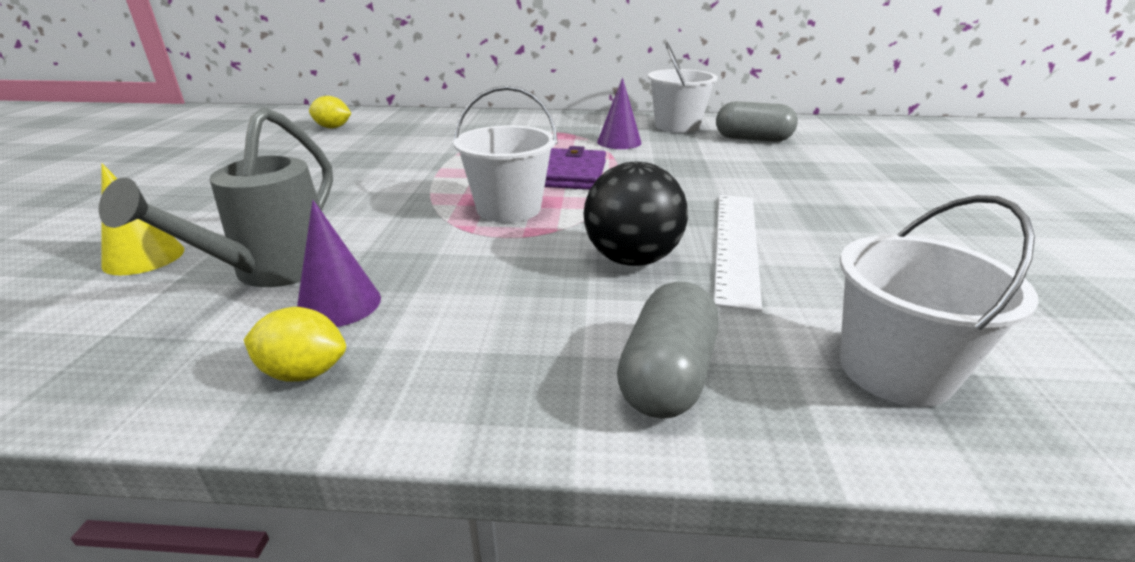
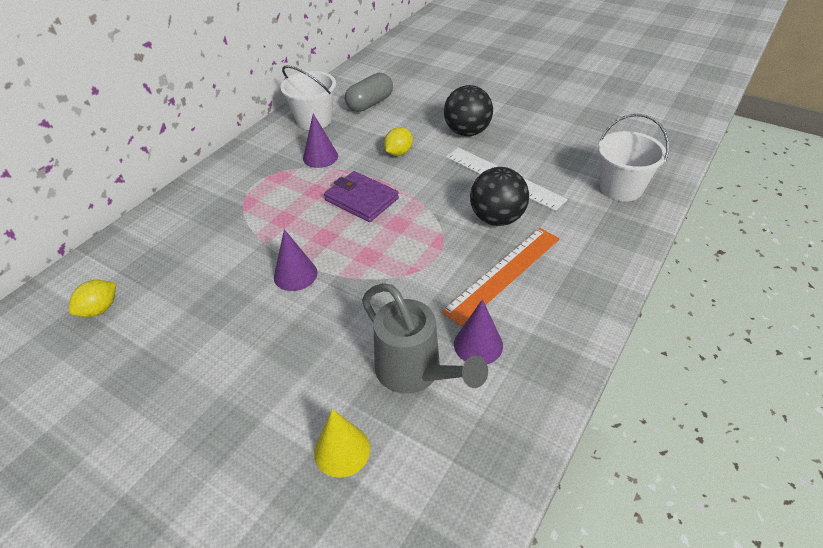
camera: 60 degrees left, 15 degrees up
(304, 372) = (540, 365): yellow lemon -> yellow lemon (398, 153)
(417, 175) = (295, 274): none -> purple cone
(507, 291) = (503, 274): none -> orange ruler
(509, 208) = (397, 244): white bucket -> none
(667, 375) = (598, 246): grey capsule -> none
(799, 197) = (467, 132): none -> black ball

